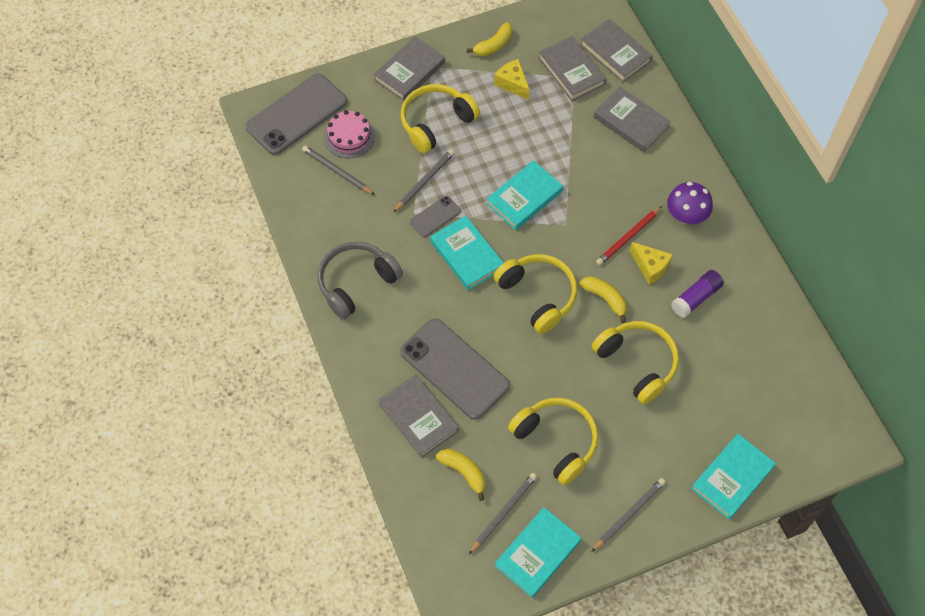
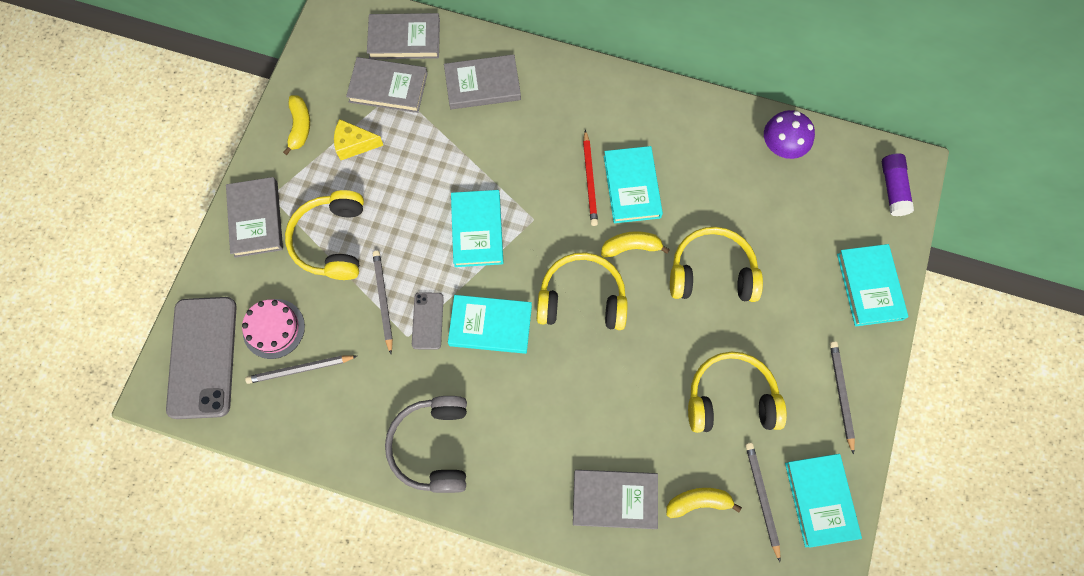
camera: 50 degrees left, 10 degrees up
(454, 369) = (593, 428): grey phone -> none
(650, 267) = (632, 186): yellow cheese -> turquoise book
(686, 215) = (609, 119): purple mushroom -> purple mushroom (782, 146)
(696, 298) = (690, 177): purple glue stick -> purple glue stick (892, 188)

